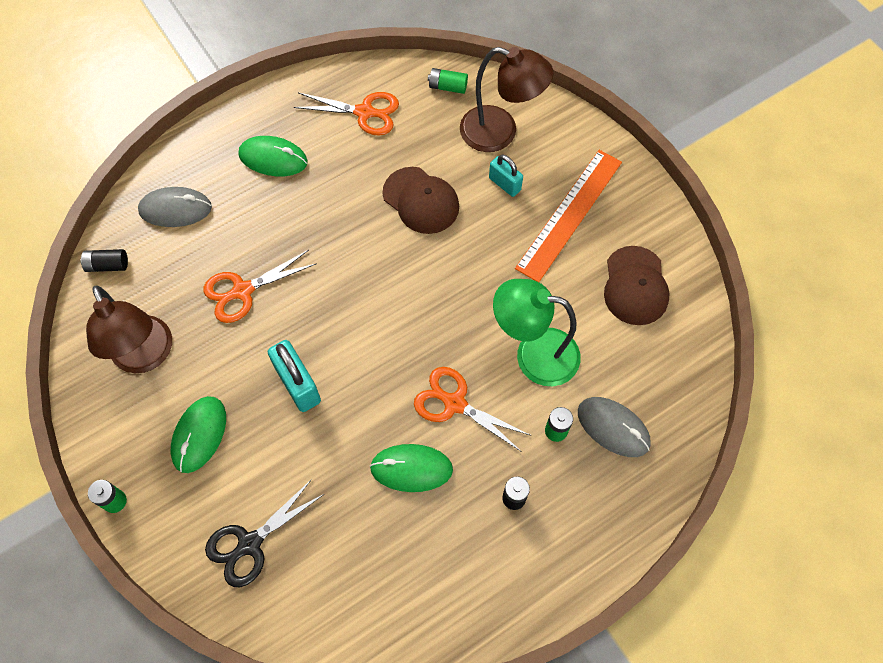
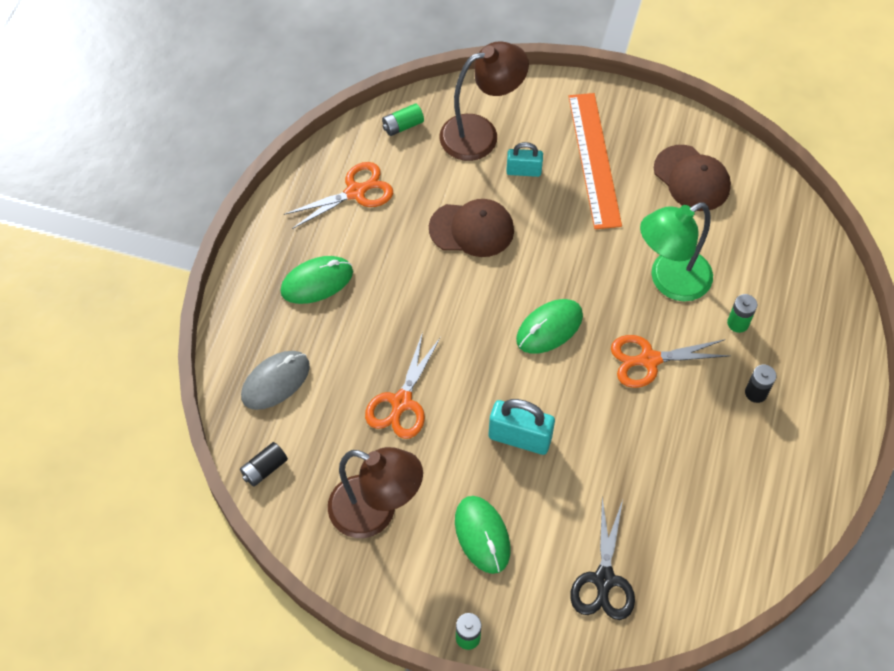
camera: 40 degrees left, 5 degrees down
(411, 468) = (665, 430): green mouse -> green mouse (549, 328)
(613, 427) = (773, 290): grey mouse -> none

